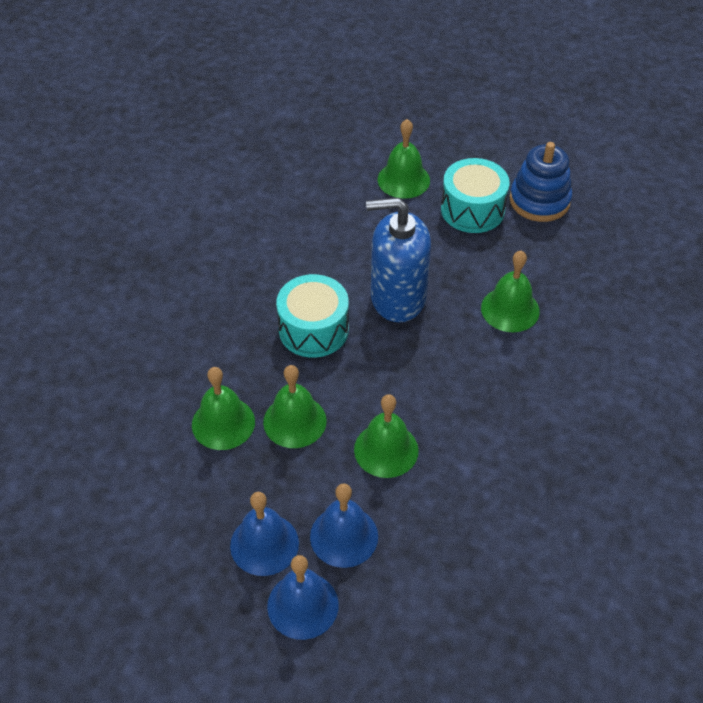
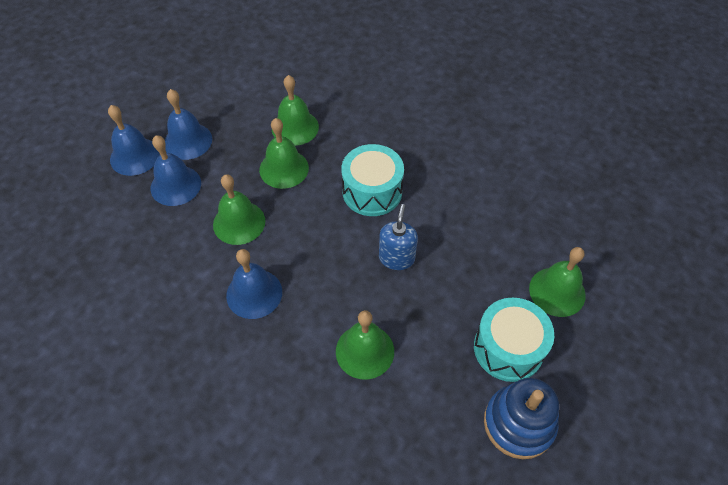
camera: 100 degrees right, 5 degrees up
(397, 298) = (396, 258): blue soap dispenser -> blue soap dispenser, size x0.56
(475, 413) = (254, 293): none -> blue bell

